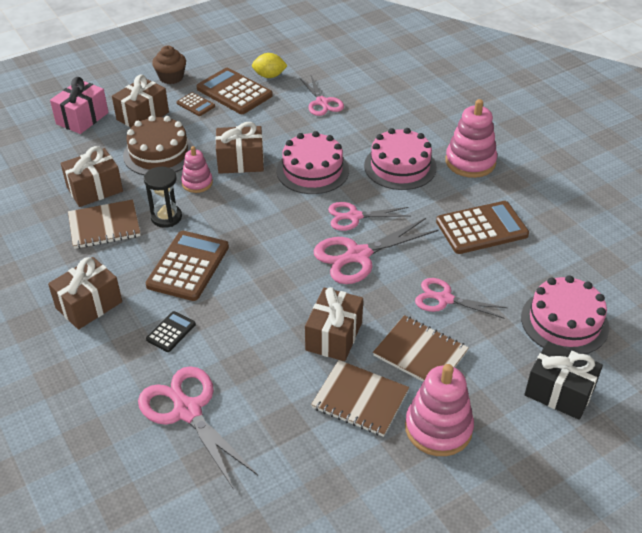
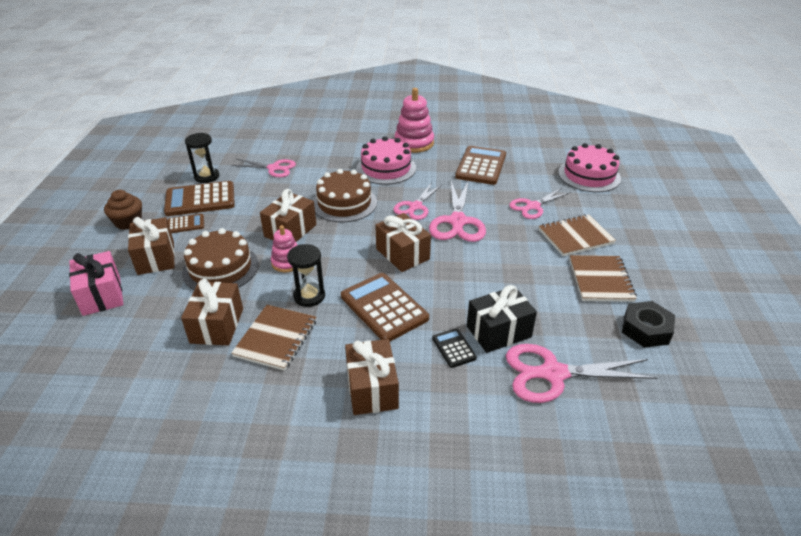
camera: 55 degrees left, 5 degrees down
(269, 76) = (207, 176): yellow lemon -> black hourglass
(307, 462) = (646, 329): none -> black nut
(312, 170) = (344, 203): pink cake -> brown cake
(334, 336) = (529, 265): brown gift -> brown gift (402, 254)
(360, 400) = (601, 280): brown notebook -> brown notebook turned 60 degrees counterclockwise
(438, 428) = (648, 258): pink stacking toy -> none
(559, 392) = (645, 202): black gift -> black gift (498, 331)

